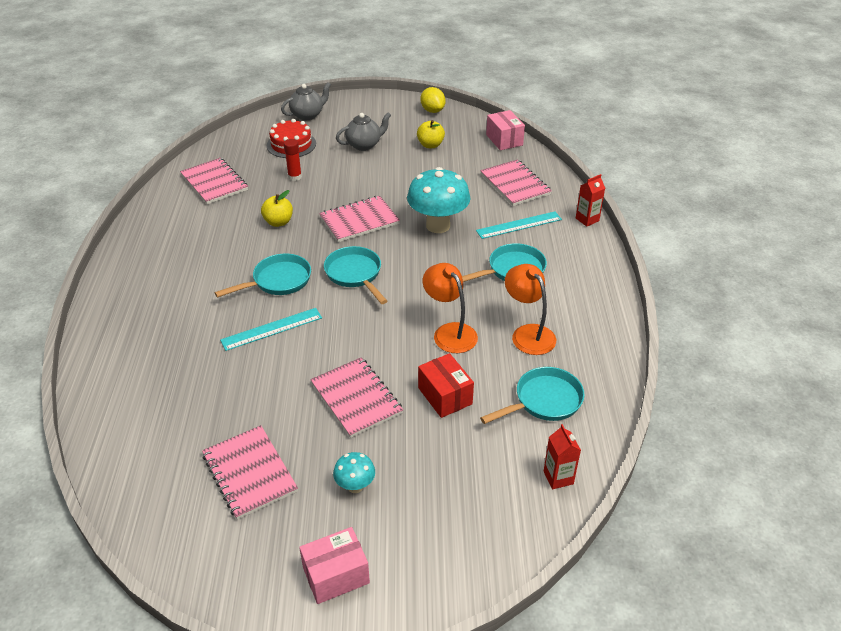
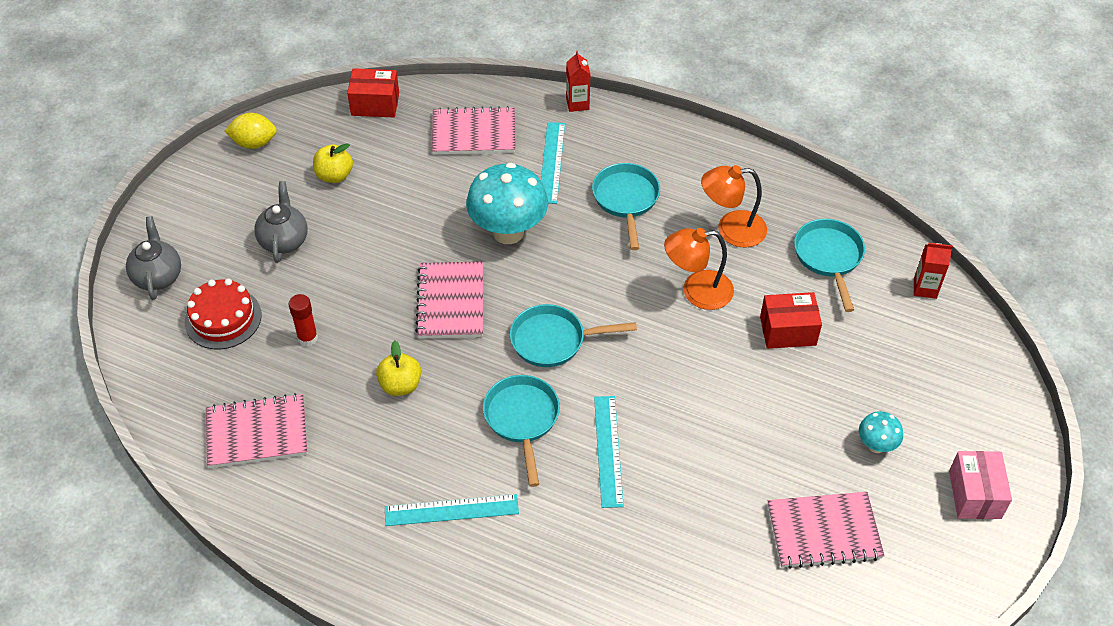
camera: 65 degrees left, 10 degrees up
(189, 273) = (451, 510): none -> turquoise ruler
(356, 398) = (758, 406): pink notebook -> none
(504, 140) = (375, 104): pink box -> red box

